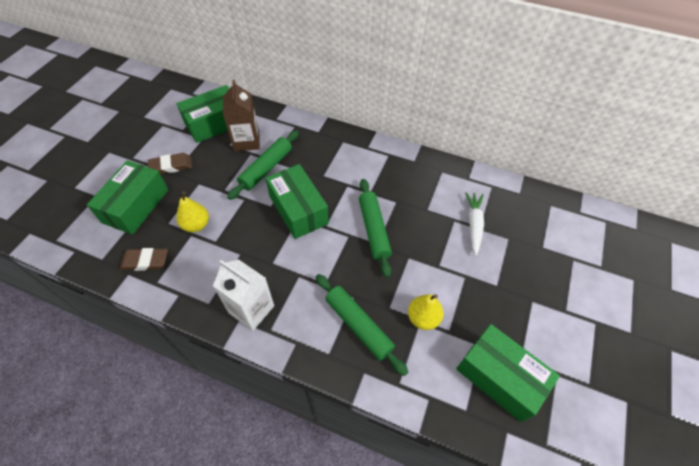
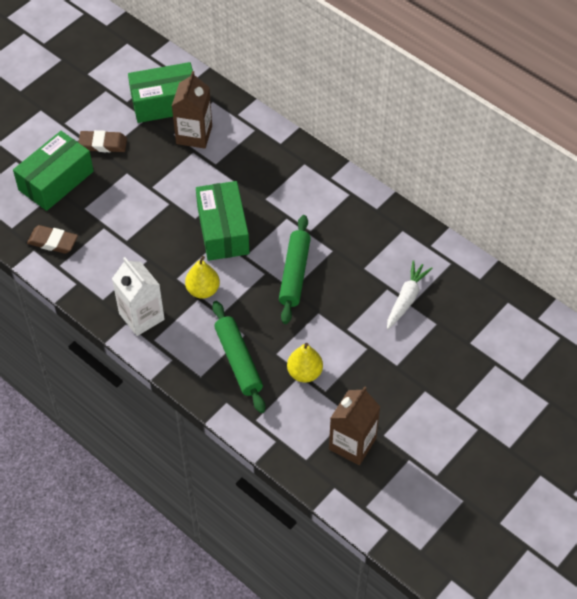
camera: 20 degrees right, 0 degrees up
(196, 225) = (112, 218): yellow pear -> yellow pear (203, 290)
(266, 169) = (205, 174): green rolling pin -> none
(499, 377) = (352, 444): green box -> brown carton

